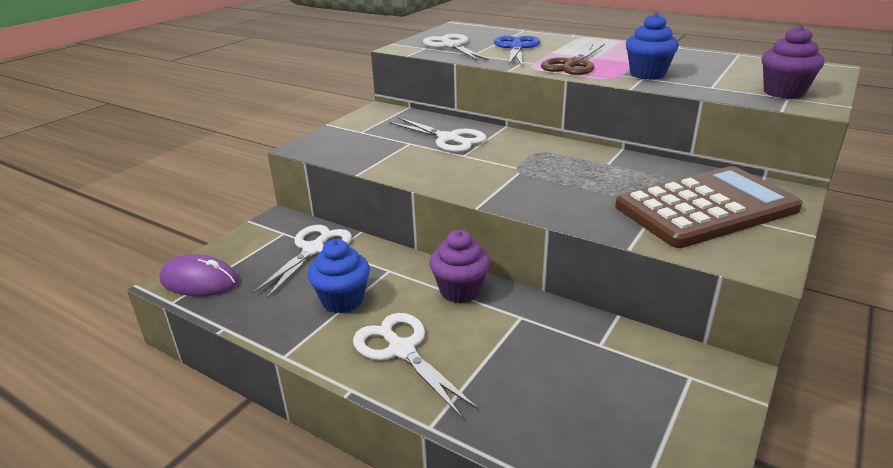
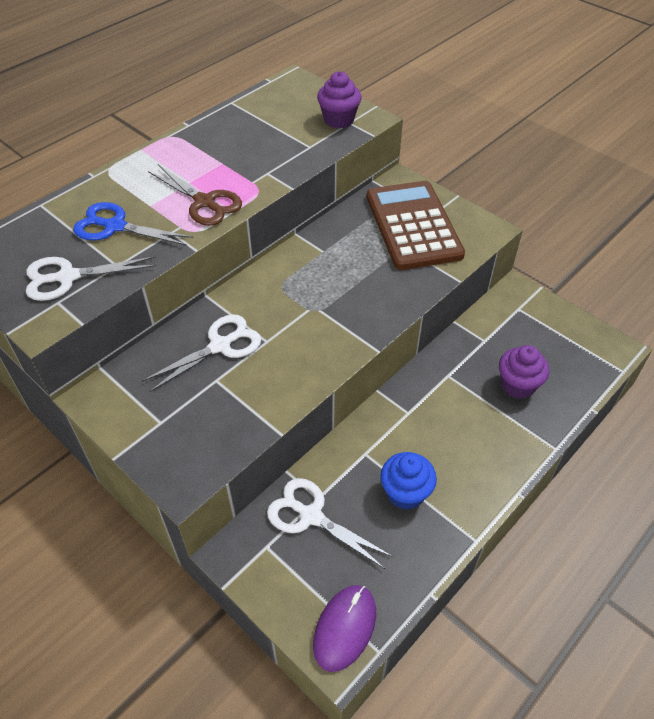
camera: 80 degrees left, 20 degrees up
(401, 350) = (477, 455): white scissors -> none
(460, 291) = (407, 406): purple cupcake -> purple cupcake (517, 385)
(647, 74) = (260, 168): blue cupcake -> none

